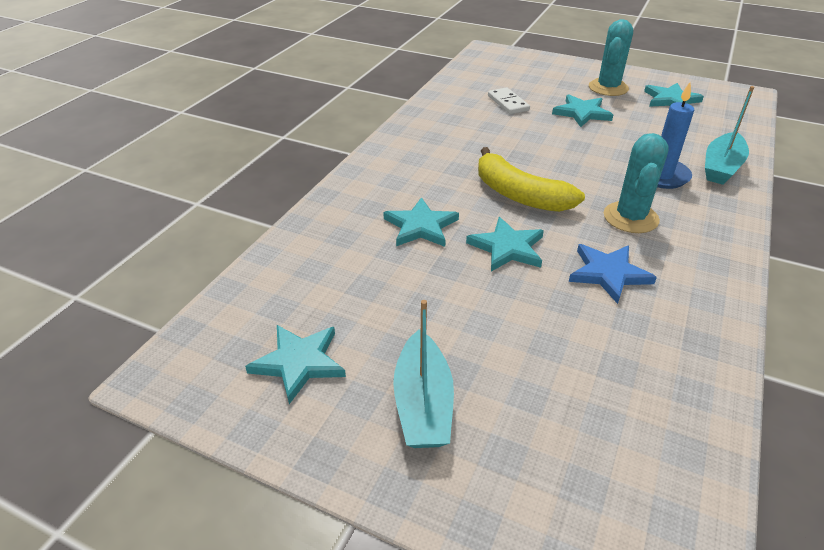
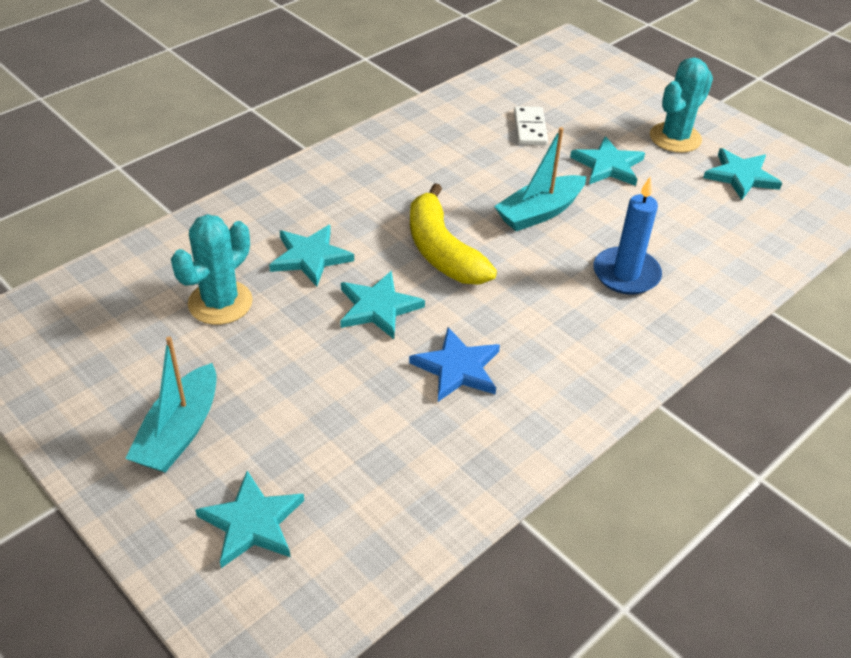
camera: 20 degrees right, 5 degrees up
(299, 363) = (103, 359): turquoise star -> turquoise star (252, 523)
(630, 218) = (540, 314): turquoise cactus -> turquoise cactus (220, 303)
(721, 167) = (711, 284): turquoise boat -> turquoise boat (540, 212)

